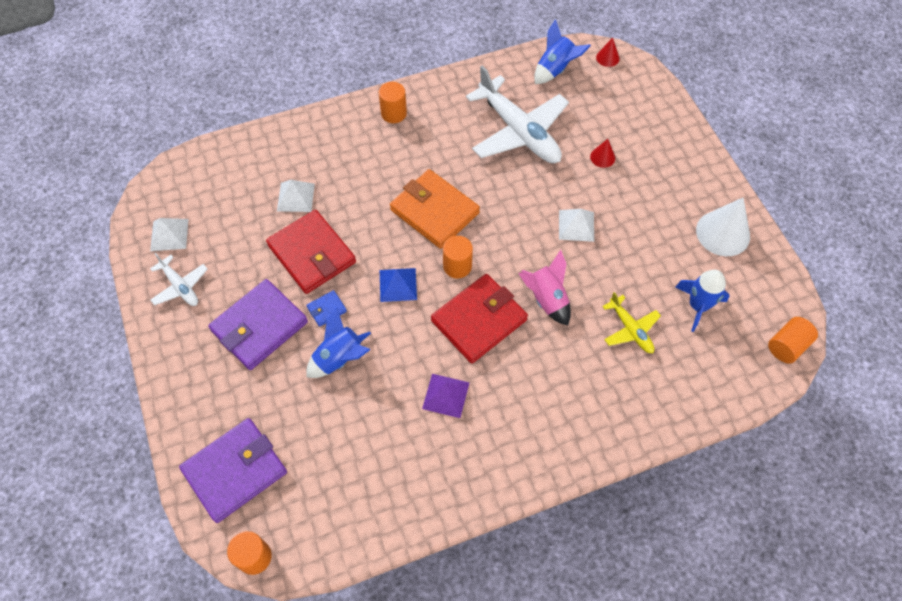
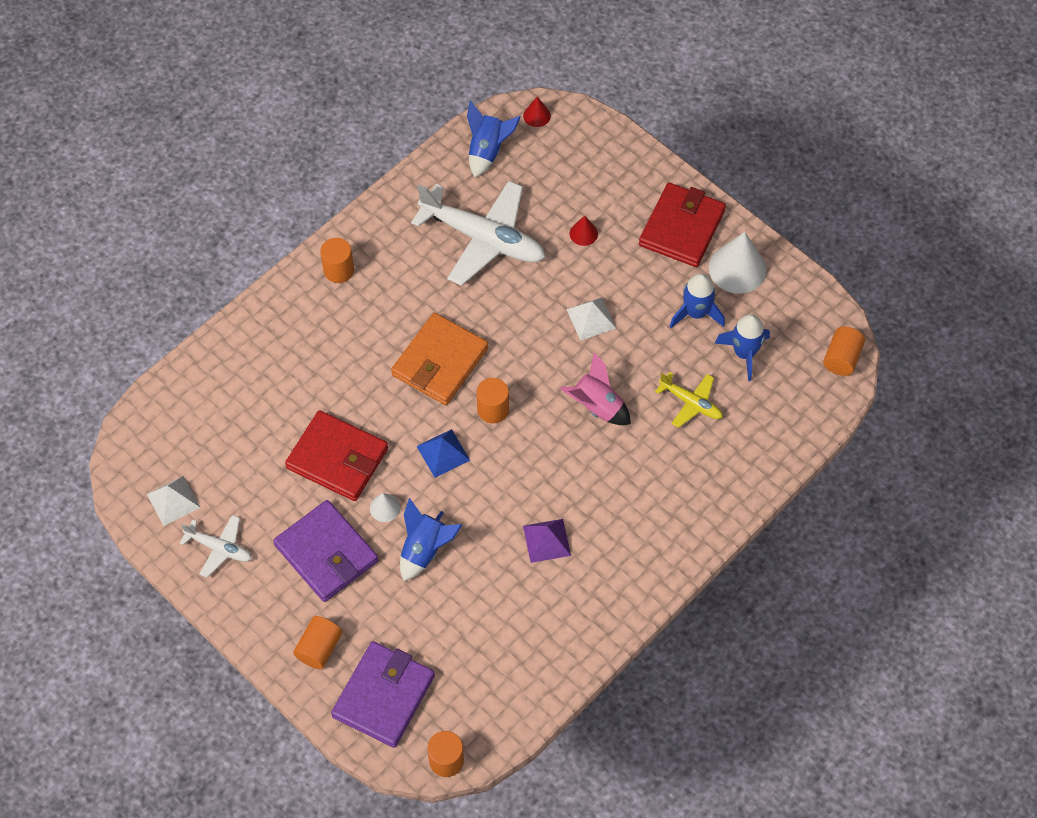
camera: 25 degrees left, 0 degrees up
(207, 404) = (319, 648): none -> orange cylinder
(259, 326) = (326, 553): purple wallet -> purple wallet turned 60 degrees counterclockwise
(295, 197) = (285, 405): white pyramid -> none
(326, 309) = (385, 508): blue wallet -> white cone
(434, 211) = (440, 362): orange wallet -> orange wallet turned 75 degrees counterclockwise
(479, 320) = (542, 455): red wallet -> red wallet (681, 228)
(669, 256) = (696, 313): none -> blue rocket

